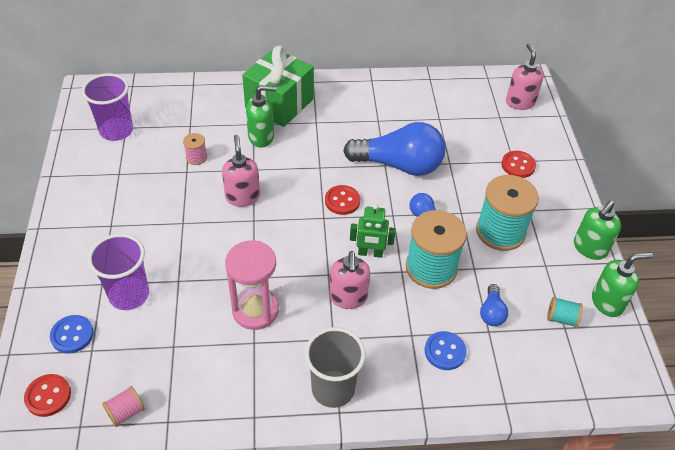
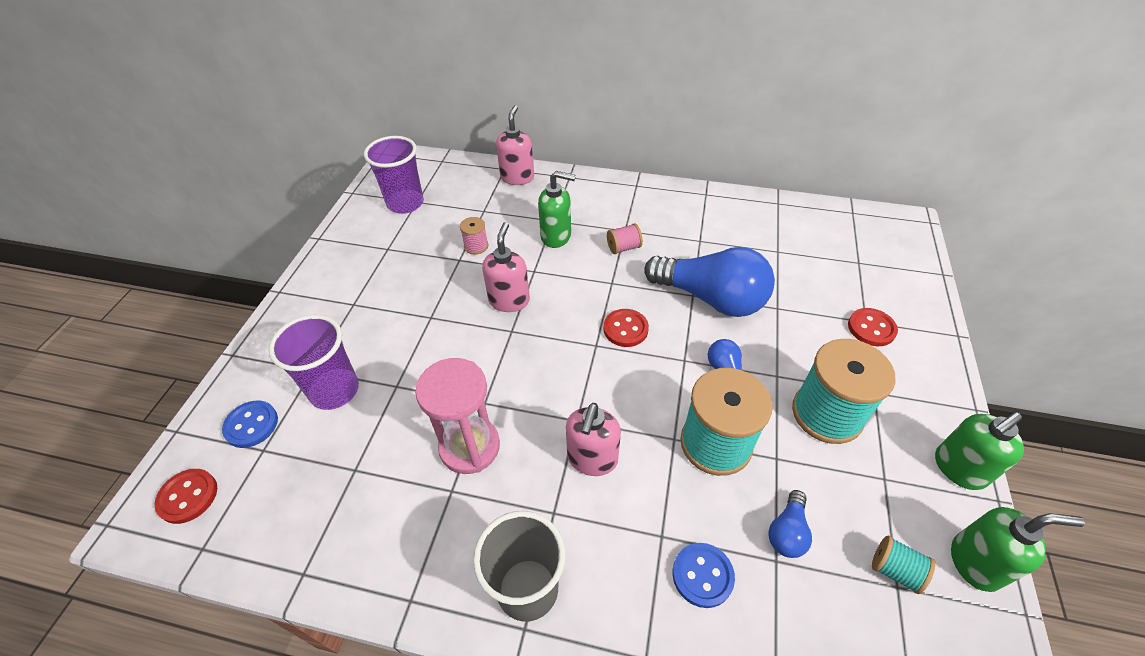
camera: 20 degrees right, 0 degrees up
(126, 412) = (261, 545): pink spool -> pink spool (623, 247)
(279, 103) = (590, 203): green gift -> none
(370, 253) = (639, 404): green robot -> none
(520, 102) = (890, 249): pink soap dispenser -> pink soap dispenser (517, 177)

